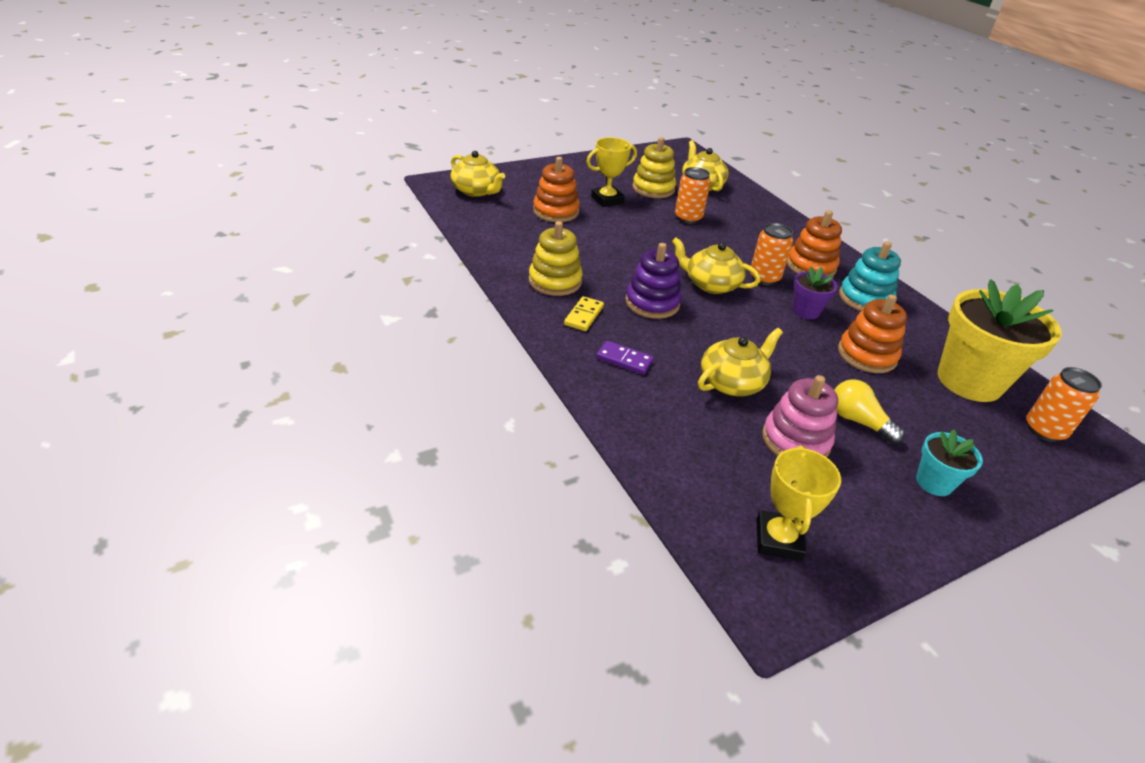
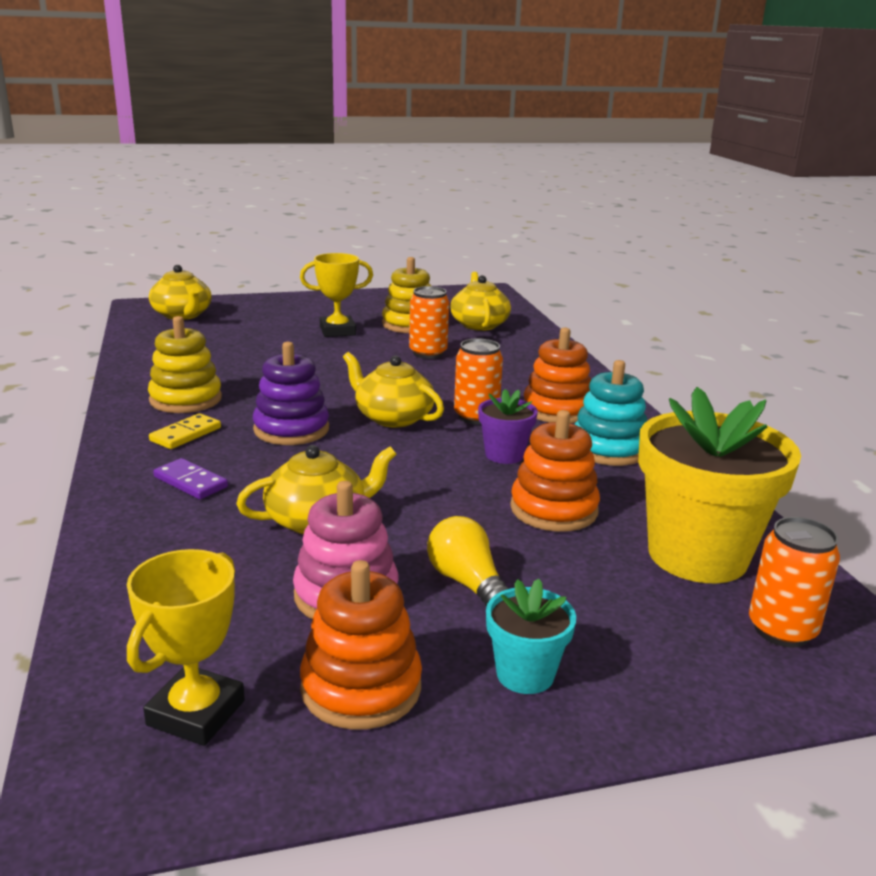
camera: 15 degrees right, 15 degrees down
(555, 211) = (260, 337): orange stacking toy -> orange stacking toy (361, 687)

